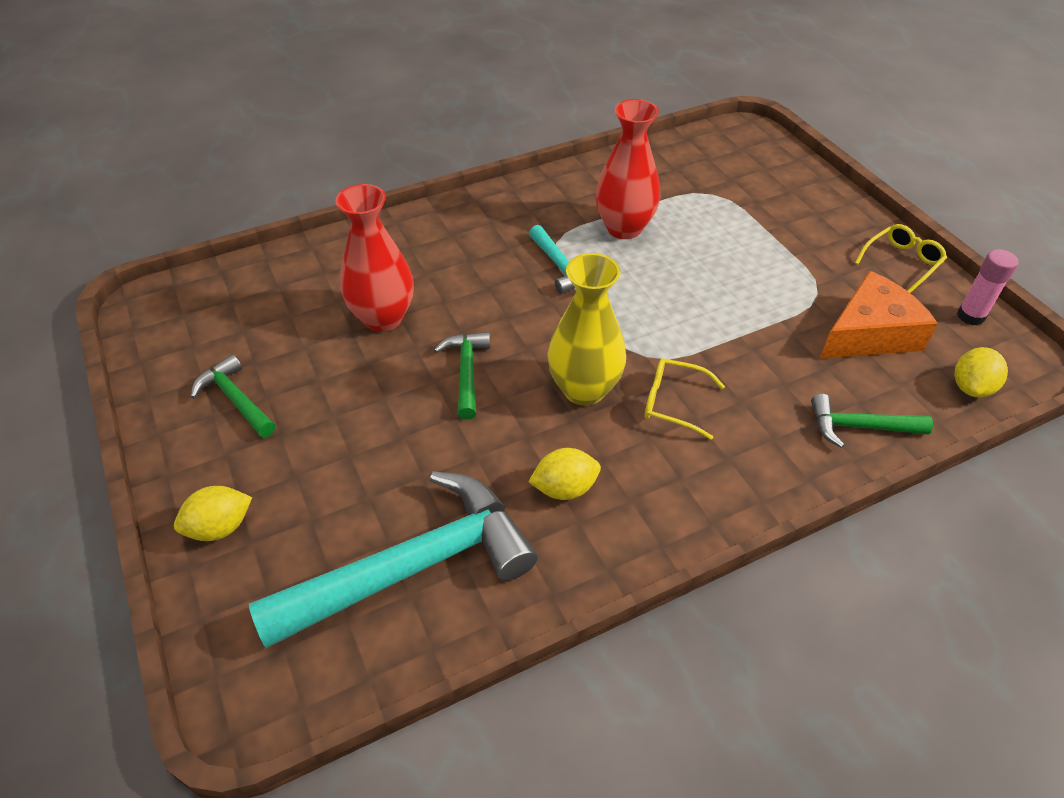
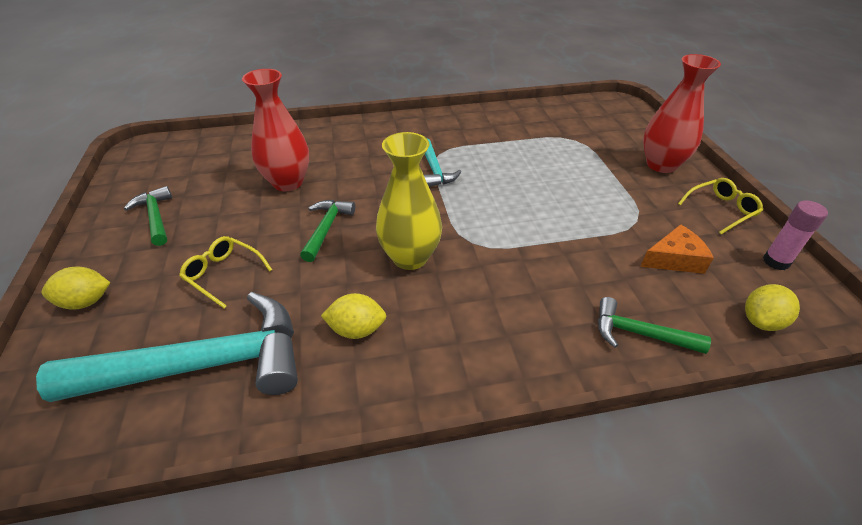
camera: 15 degrees right, 5 degrees down
(624, 228) = (495, 152): red vase -> red vase (661, 165)
(673, 403) = (478, 281): yellow glasses -> yellow glasses (223, 274)
(869, 333) = (674, 259): orange cheese -> orange cheese, size x0.65

